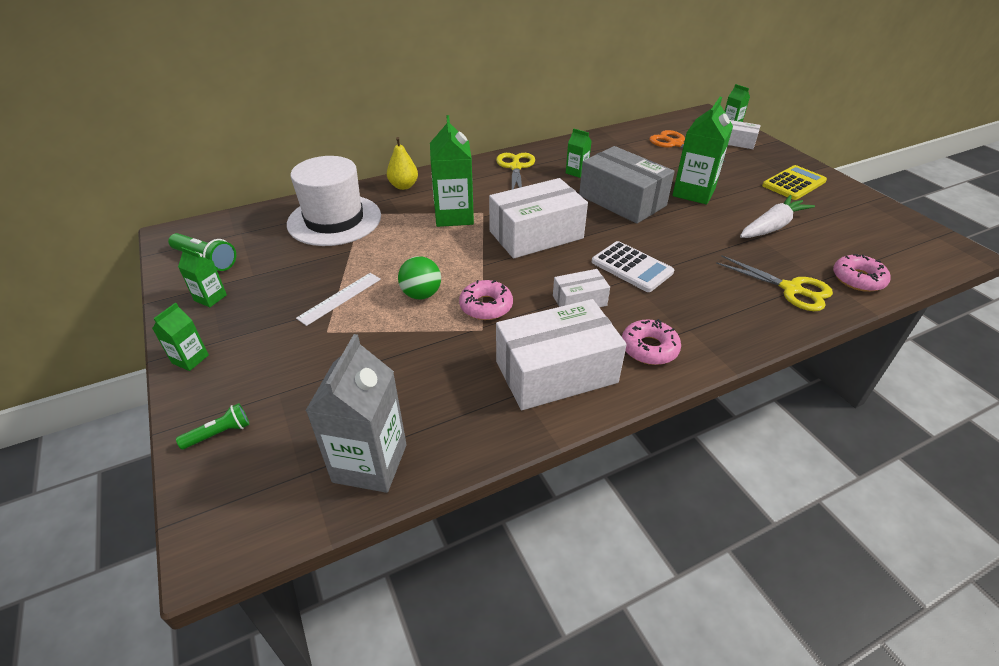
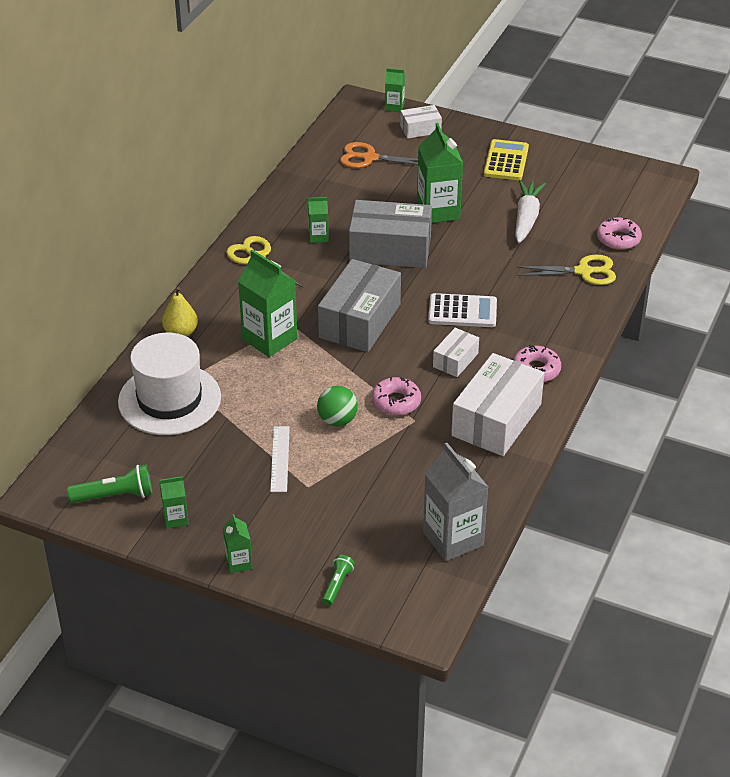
camera: 40 degrees left, 0 degrees up
(536, 235) = (360, 321): white box -> grey box

